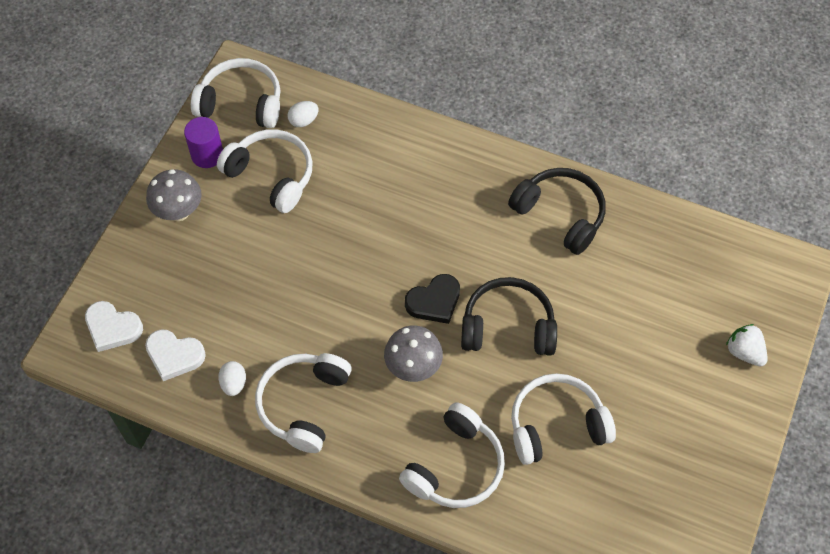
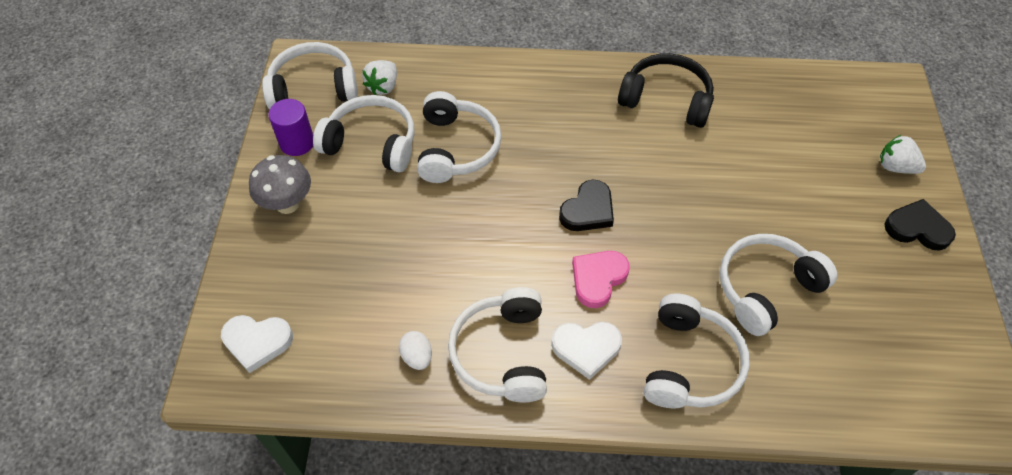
camera: 20 degrees left, 5 degrees down
(174, 355) = (339, 349): white heart -> white heart (586, 348)
(303, 120) = (383, 86): white egg -> white strawberry
(344, 203) = (456, 148): none -> white headphones
(413, 367) = (598, 279): grey mushroom -> pink heart
(508, 327) = (670, 211): black headphones -> none
(729, 417) = (917, 228): none -> black heart

